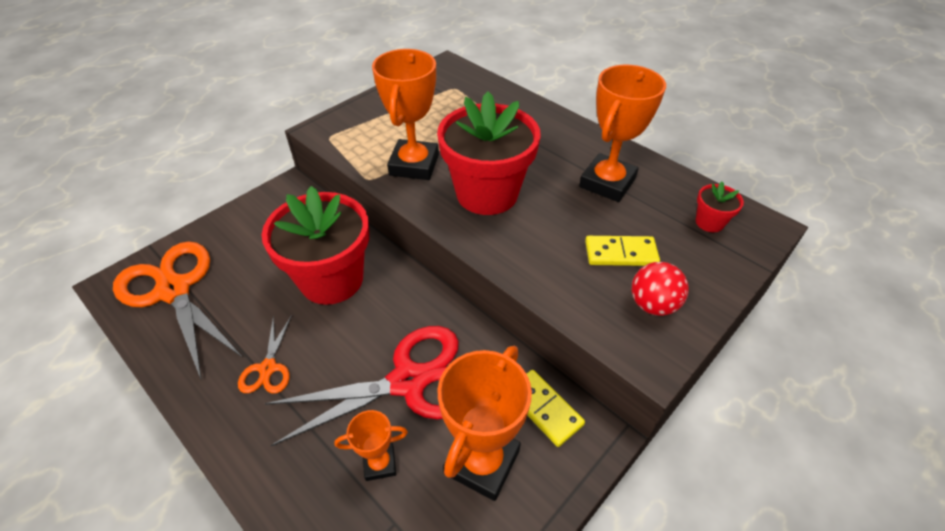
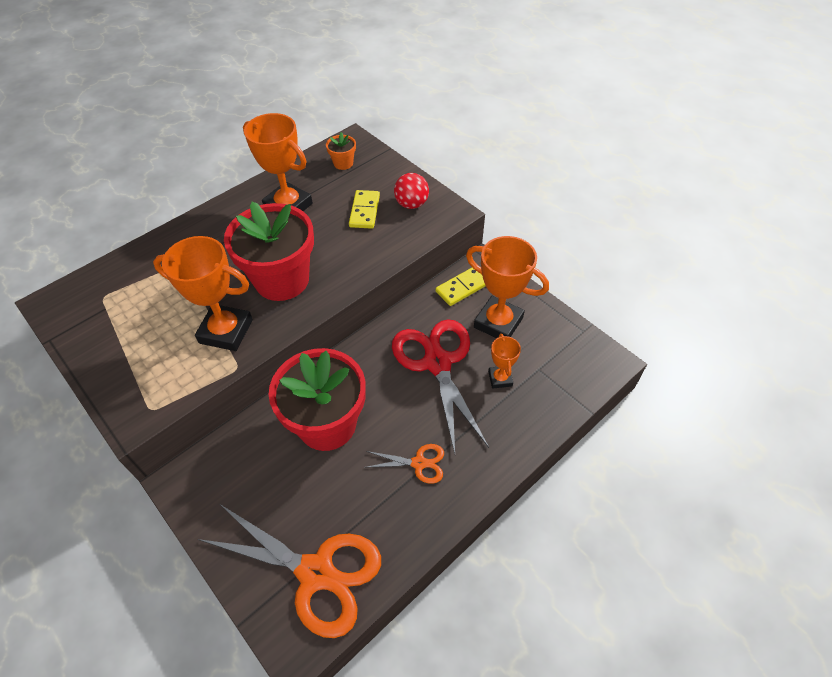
camera: 85 degrees left, 5 degrees up
(174, 290) = (316, 572): orange scissors -> orange scissors turned 120 degrees counterclockwise
(709, 222) = (343, 163): red flower pot -> orange flower pot

